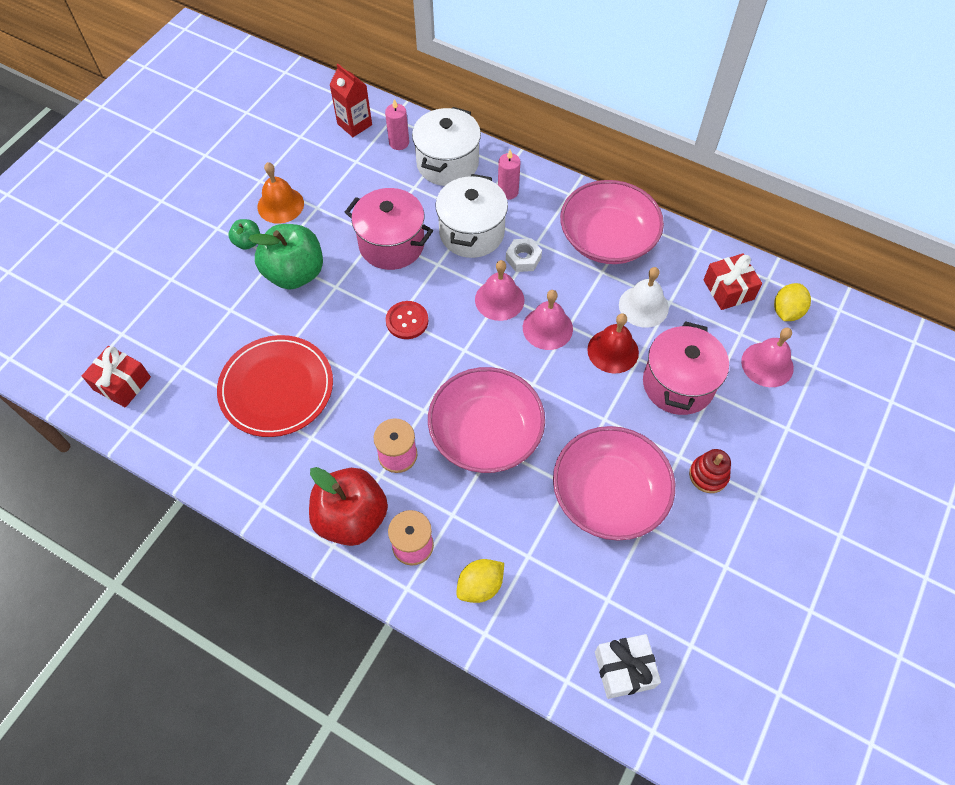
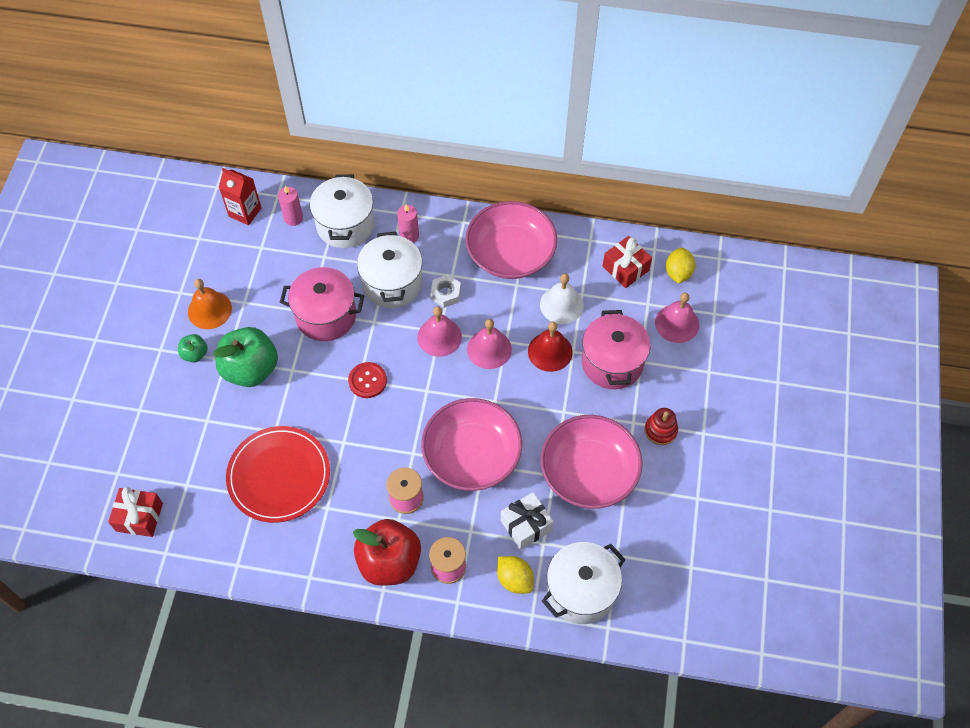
camera: 20 degrees left, 0 degrees up
(480, 586) = (514, 579): yellow lemon -> yellow lemon turned 75 degrees counterclockwise
(550, 627) = (581, 591): none -> white pot
(624, 669) = (647, 603): white gift -> white gift (526, 525)

